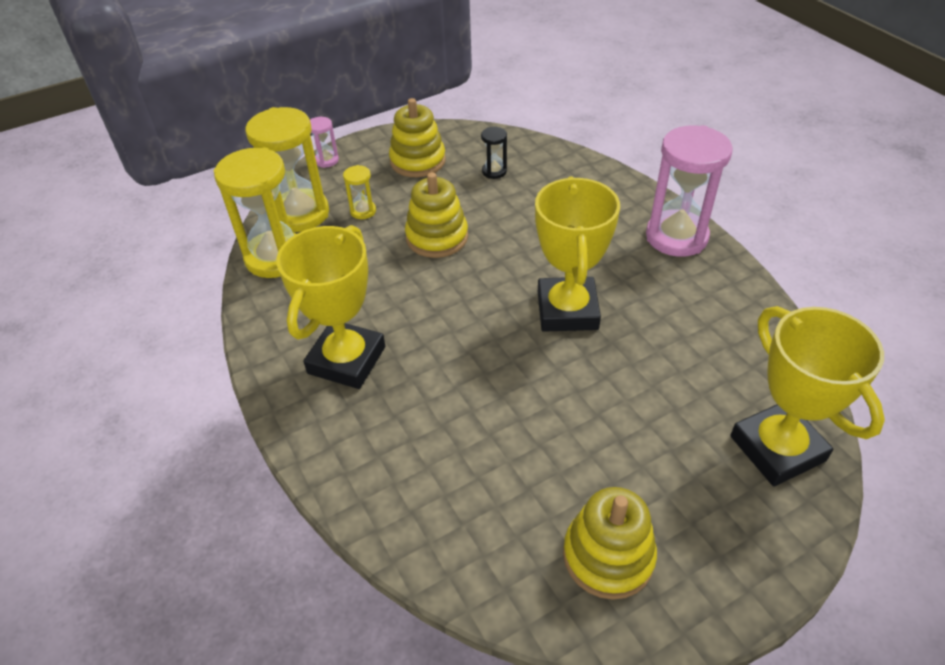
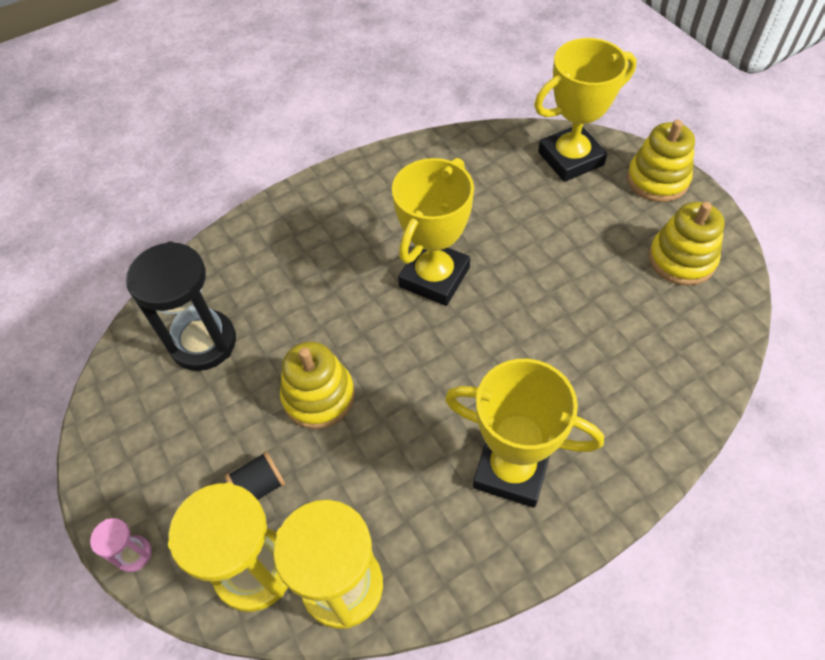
camera: 90 degrees left, 10 degrees up
(363, 211) = (259, 486): yellow hourglass -> black spool
(418, 161) = (163, 430): yellow stacking toy -> yellow stacking toy (657, 180)
(494, 171) = (203, 342): black hourglass -> black hourglass, size x2.22
(567, 310) = (434, 277): yellow trophy -> yellow trophy turned 60 degrees counterclockwise
(676, 237) = (336, 191): pink hourglass -> none

